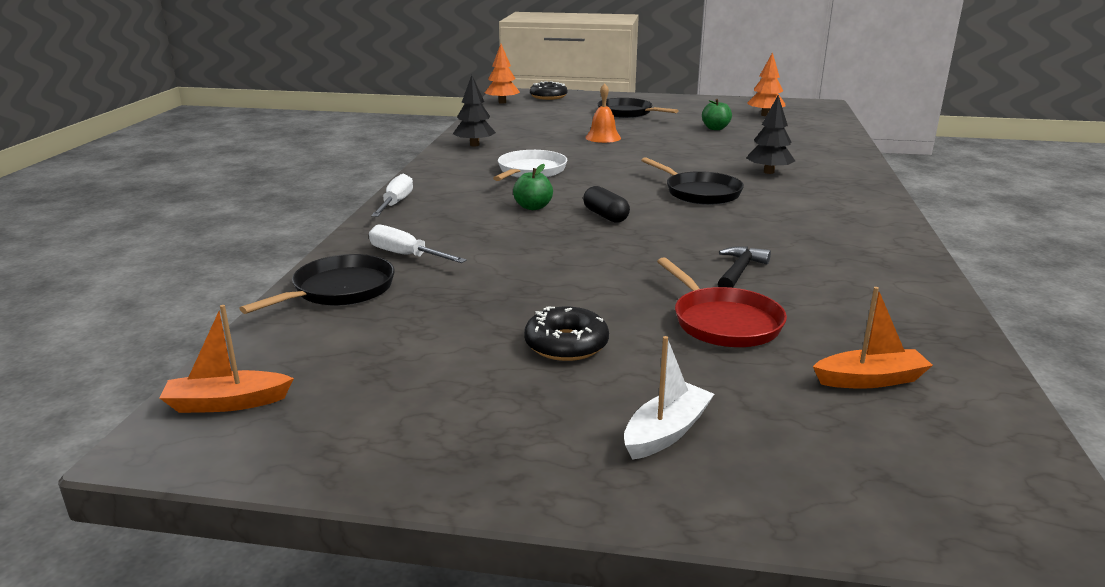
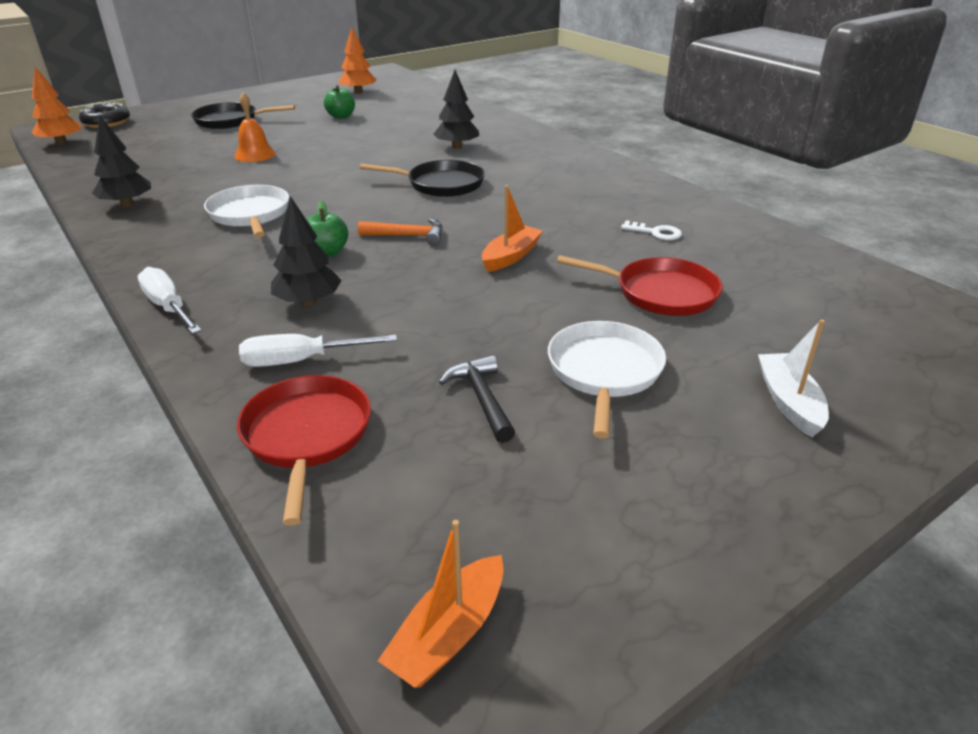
camera: 45 degrees left, 10 degrees up
(339, 290) = (307, 436): black pan -> red pan
(468, 229) = (308, 302): none -> black tree
(566, 344) = (604, 372): black donut -> white pan
(605, 216) = (408, 236): black capsule -> orange hammer
(739, 271) = (593, 244): black hammer -> black hammer (481, 398)
(819, 284) = (656, 232): none -> white key
(870, 380) = (802, 292): orange boat -> orange boat (511, 256)

